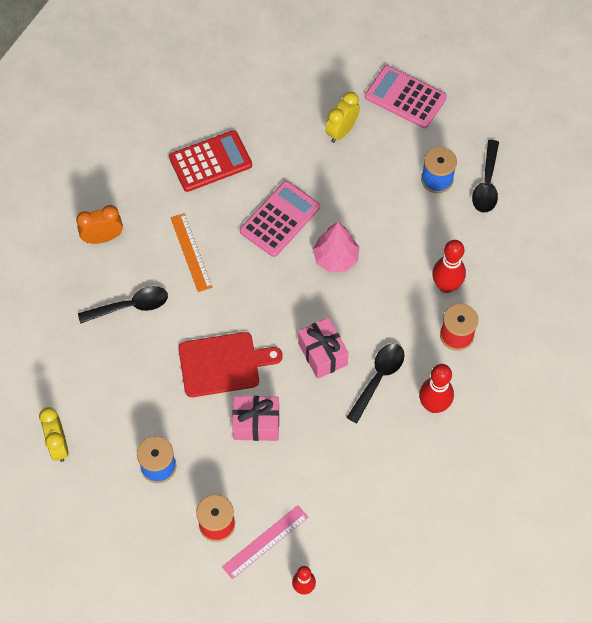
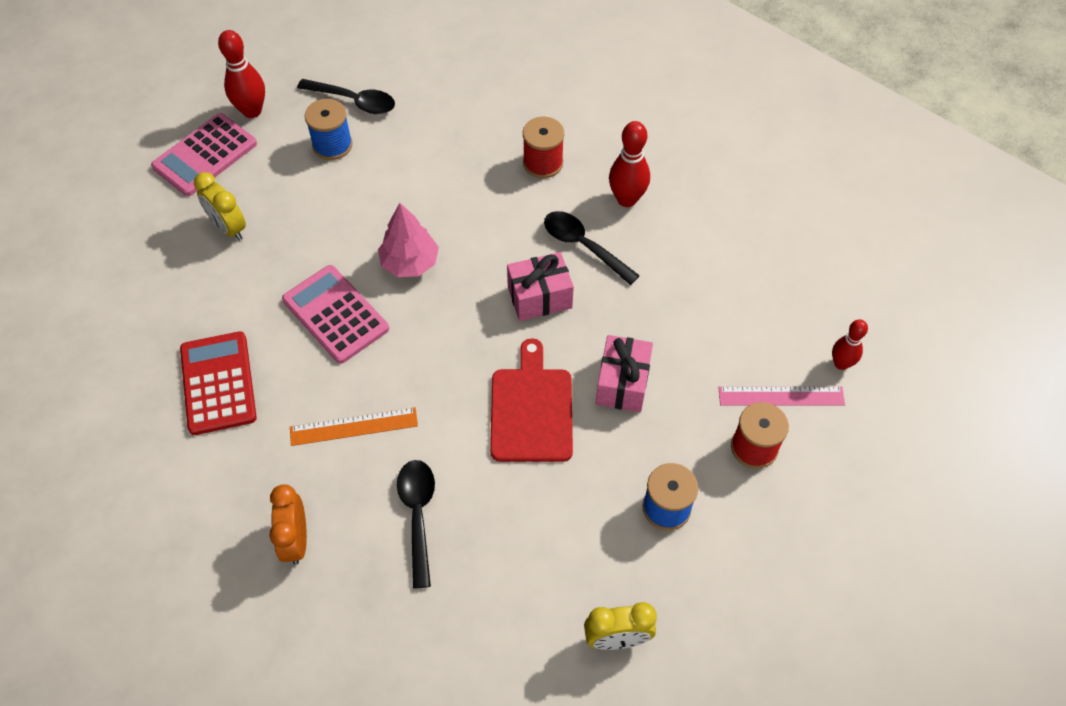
camera: 80 degrees left, 5 degrees down
(265, 541) = (781, 396): pink ruler -> pink ruler turned 60 degrees counterclockwise
(446, 285) = (477, 161): red bowling pin -> red bowling pin (252, 111)

